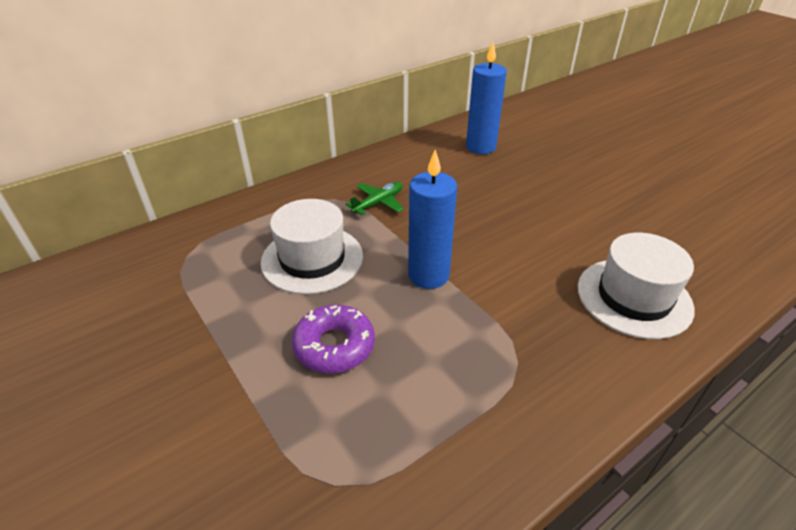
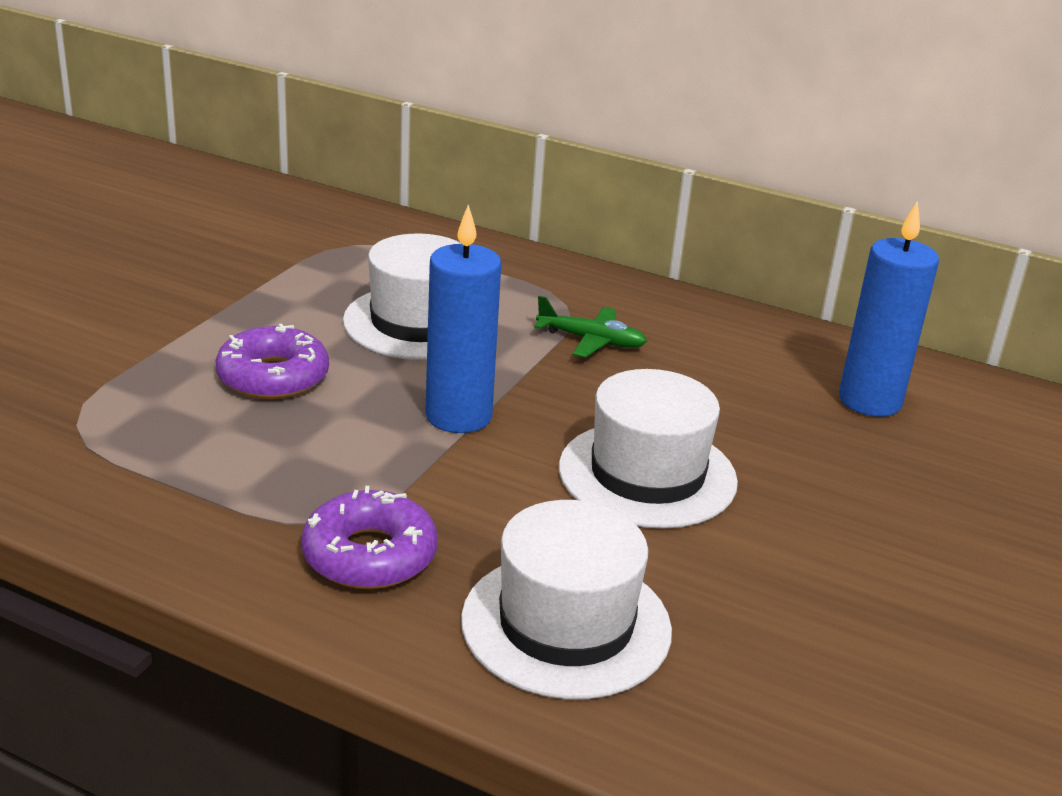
camera: 60 degrees right, 10 degrees down
(514, 228) = (647, 474): none -> white hat
(557, 355) = (369, 555): none -> purple donut

